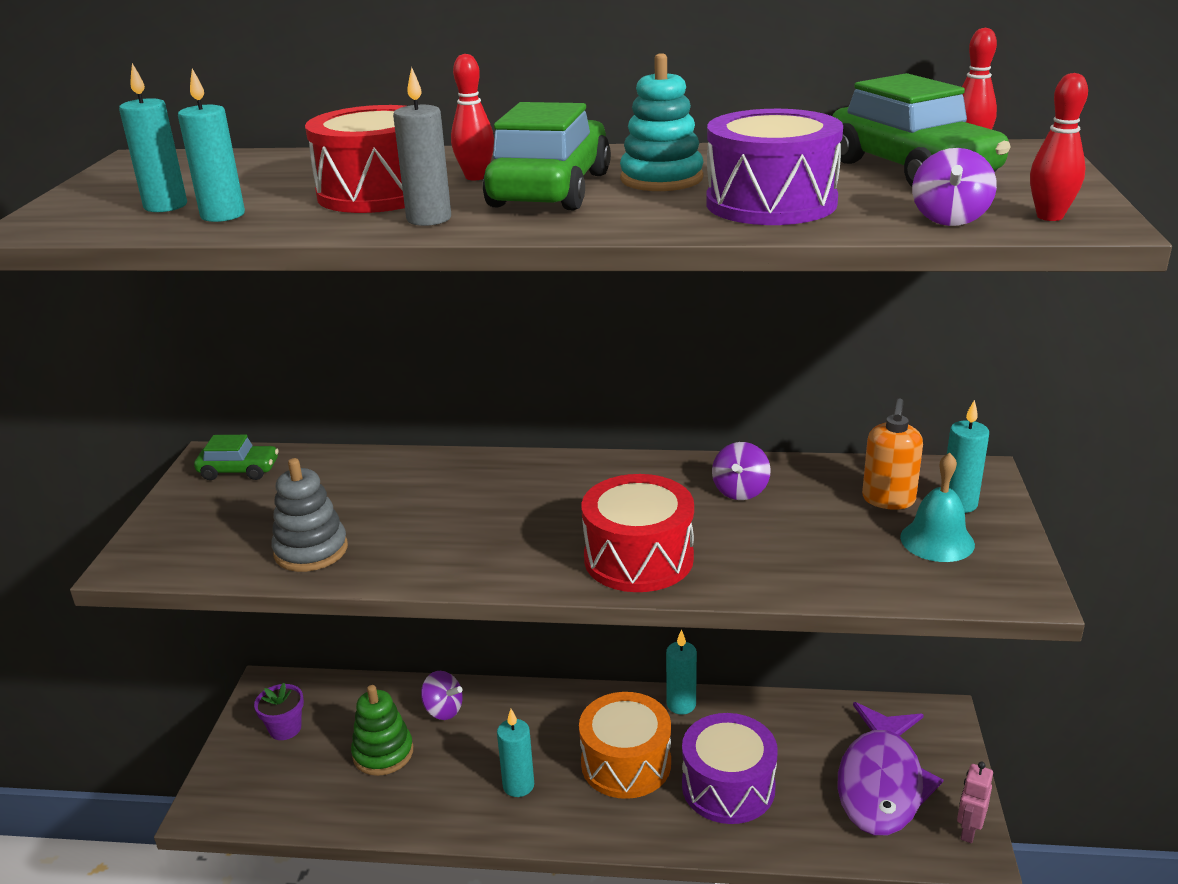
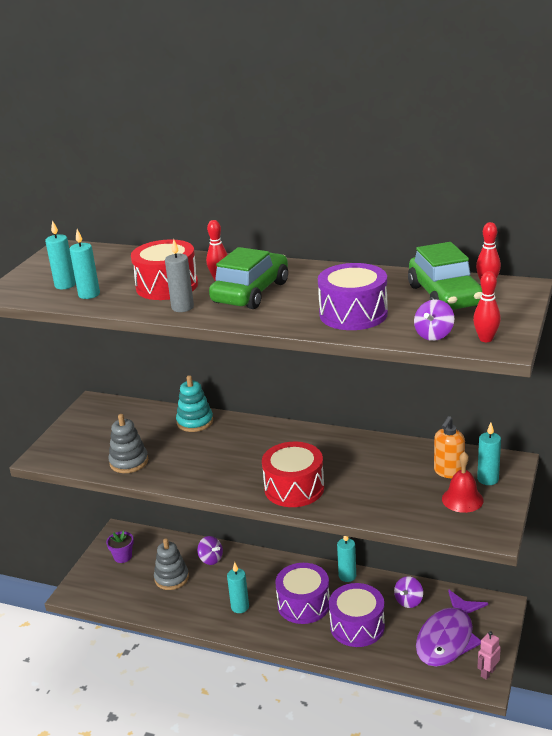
camera: 15 degrees right, 0 degrees up
(239, 470) = (105, 411): green car -> none
(383, 753) = (171, 578): green stacking toy -> grey stacking toy
(626, 763) = (303, 604): orange drum -> purple drum
(661, 179) = (310, 290): turquoise stacking toy -> turquoise stacking toy (195, 422)
(740, 491) = (367, 456): purple spinning top -> purple spinning top (408, 601)
(937, 540) = (462, 499): turquoise bell -> red bell

